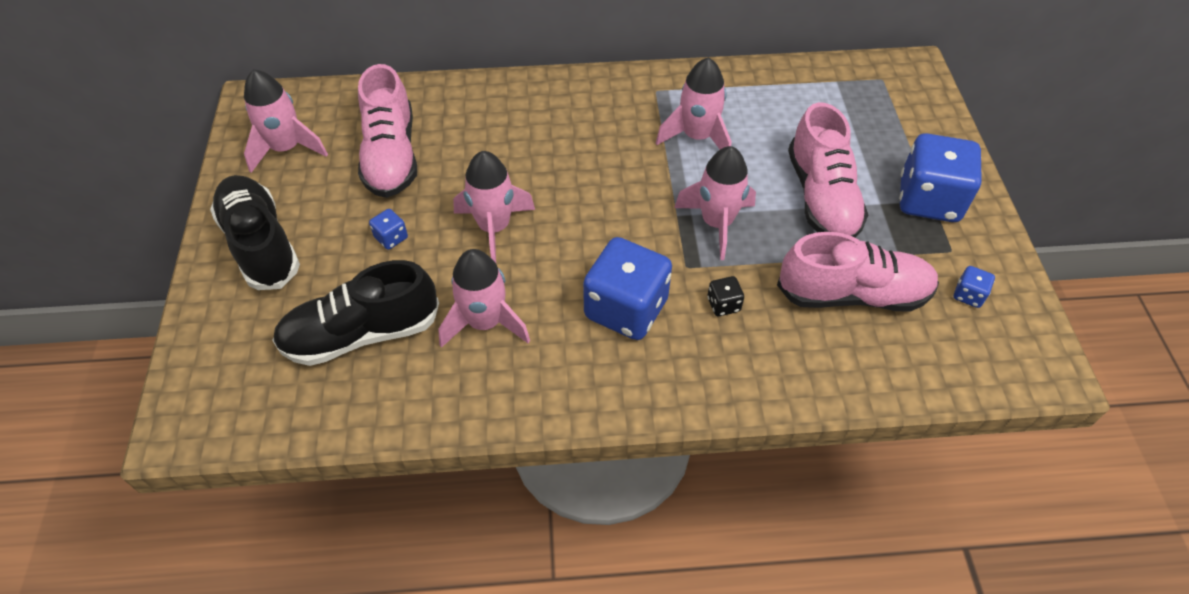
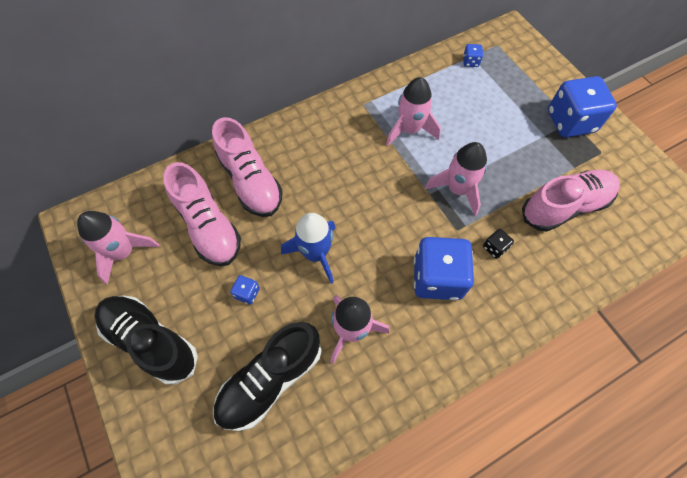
camera: 25 degrees left, 10 degrees up
(494, 227) = (315, 254): pink rocket -> blue rocket
(821, 197) = (509, 144): pink shoe -> pink shoe (250, 181)
(968, 295) = (627, 179): blue dice -> blue dice (470, 62)

